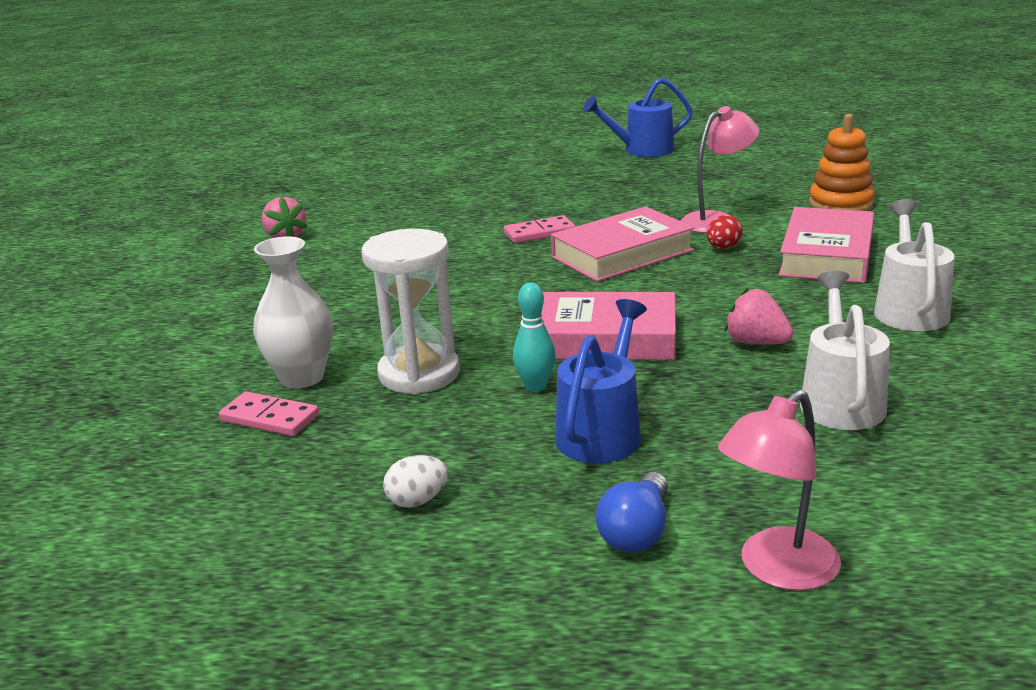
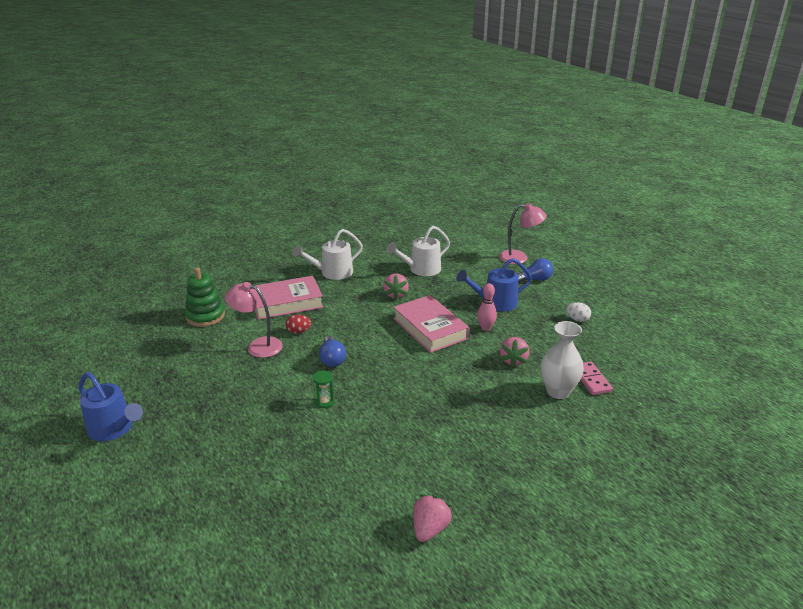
camera: 130 degrees left, 5 degrees up
(419, 374) = (513, 360): white hourglass -> pink strawberry
(535, 386) = (485, 328): turquoise bowling pin -> pink bowling pin
(539, 233) = (324, 402): pink domino -> green hourglass
(622, 254) = (332, 359): pink book -> blue light bulb
(841, 204) = (205, 316): orange stacking toy -> green stacking toy

